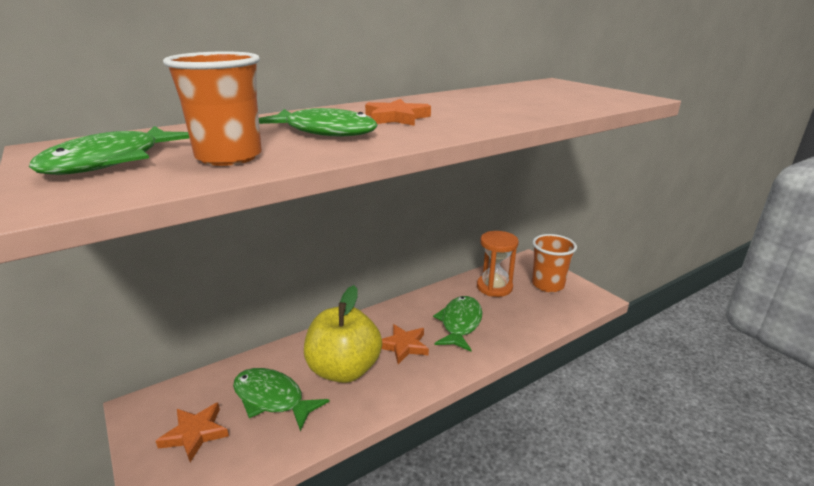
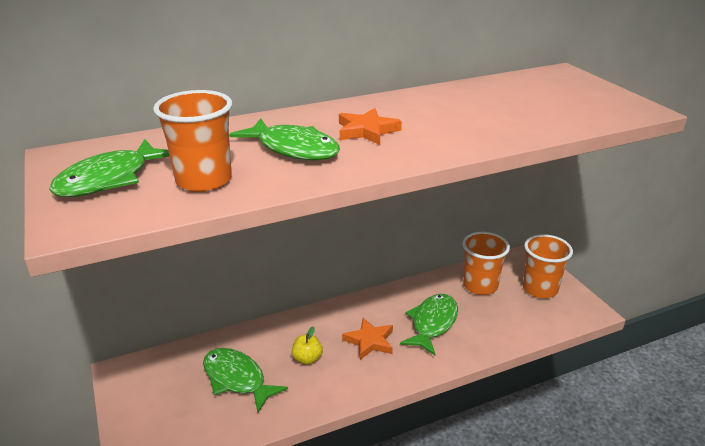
camera: 10 degrees right, 5 degrees up
(195, 433) = (167, 402): orange star -> none
(344, 370) = (307, 359): yellow apple -> yellow apple, size x0.42
(494, 287) = (480, 286): orange hourglass -> orange cup

